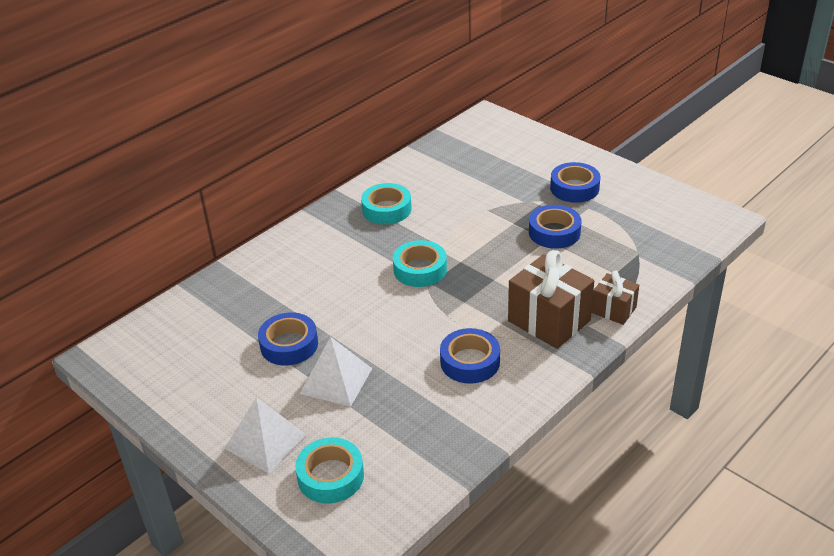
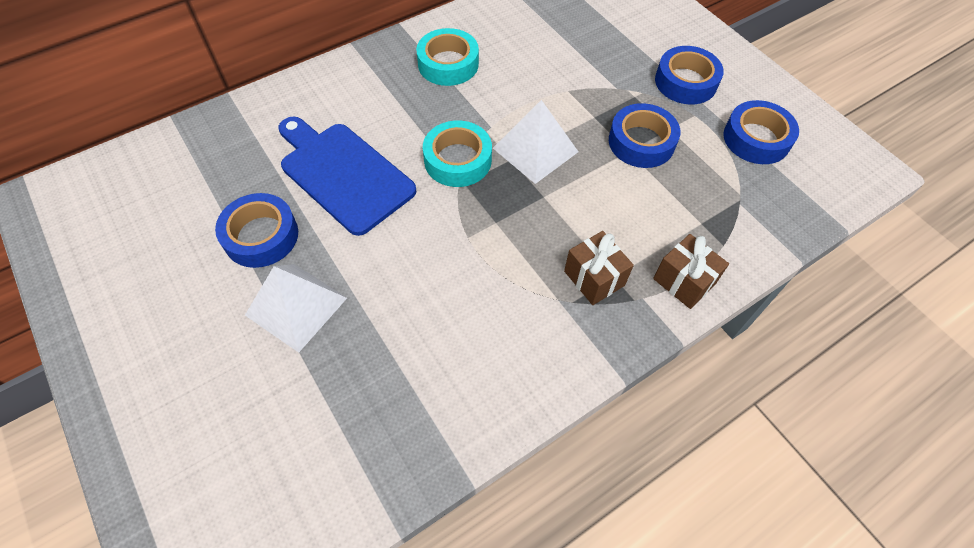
camera: 10 degrees right, 20 degrees up
(265, 441) = (174, 380): white pyramid -> white pyramid (535, 149)
(330, 476) = (232, 462): turquoise tape -> none
(335, 295) = (343, 174): none -> blue cutting board
(470, 362) = (472, 319): blue tape -> blue tape (756, 139)
(549, 321) = (594, 278): brown gift -> brown gift, size x0.57

